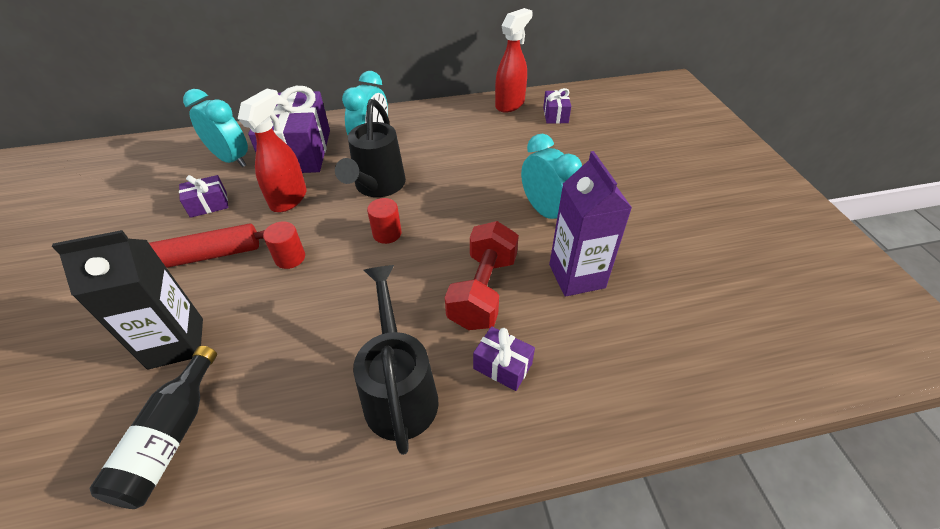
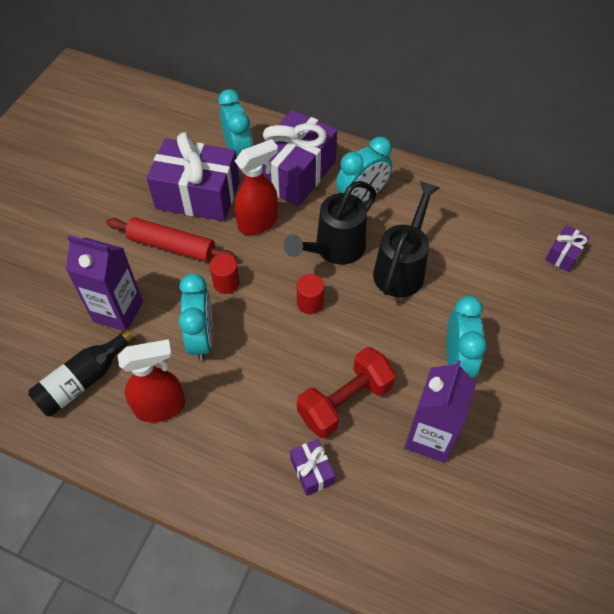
camera: 35 degrees right, 10 degrees up
(176, 343) = (118, 311): black carton -> purple carton
(208, 204) = (197, 195): purple gift -> purple gift, size x2.23
(297, 316) = (202, 338): none -> turquoise clock
(399, 392) = (230, 442): black watering can -> black watering can (401, 269)
(510, 104) = (528, 216): red spray bottle -> red spray bottle (161, 407)

